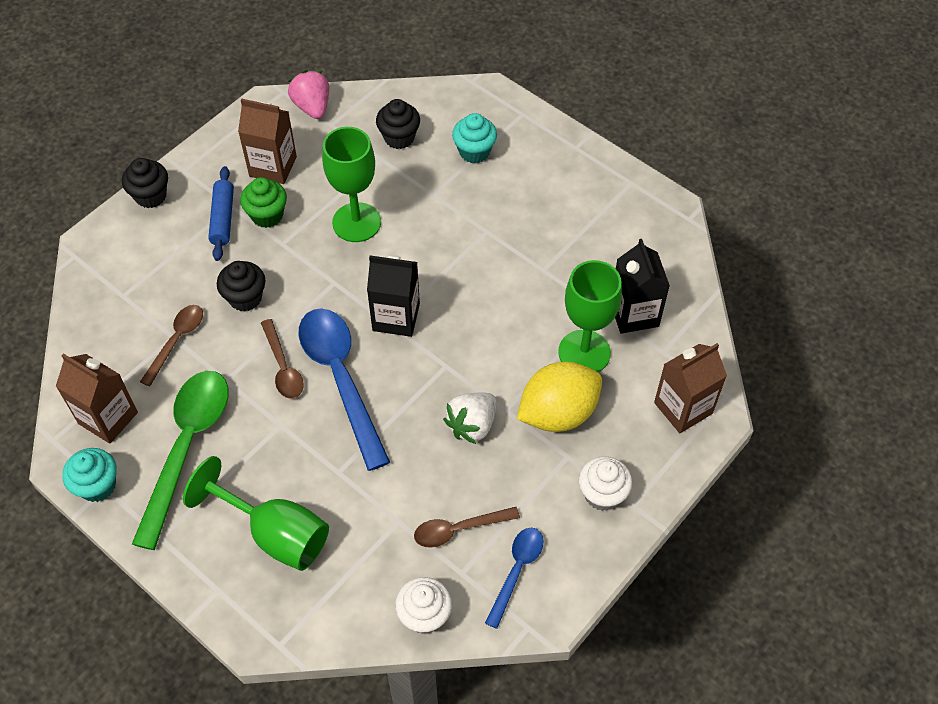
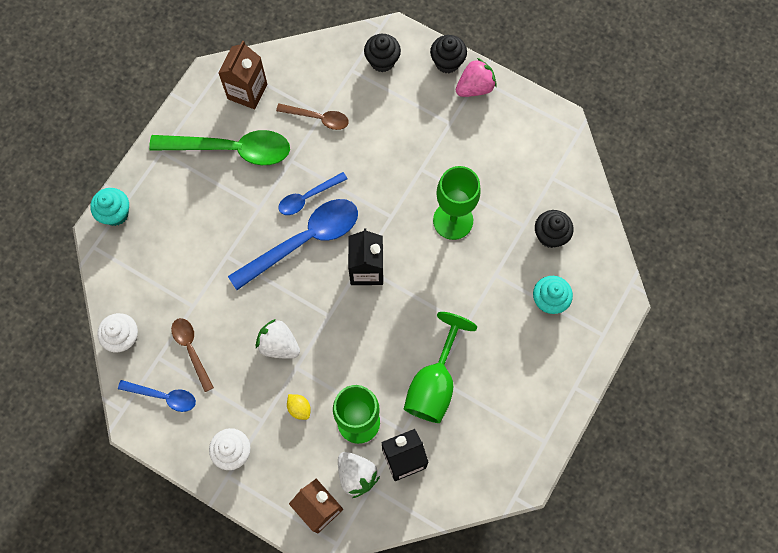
camera: 80 degrees right, 15 degrees up
(97, 486) = (194, 101): turquoise cupcake -> turquoise cupcake (115, 213)
(223, 218) = (436, 120): blue rolling pin -> none
(245, 298) = (364, 155): black cupcake -> black cupcake (382, 61)
(267, 215) = (446, 151): green cupcake -> none
(273, 166) = (496, 143): brown carton -> none
(275, 533) = (173, 224): green goblet -> green goblet (434, 383)
(283, 367) = (308, 197): brown spoon -> blue spoon
(312, 107) = (568, 158): pink strawberry -> pink strawberry (475, 87)
(558, 413) = (299, 408): yellow lemon -> yellow lemon, size x0.41
(648, 363) = (356, 475): none -> white strawberry

